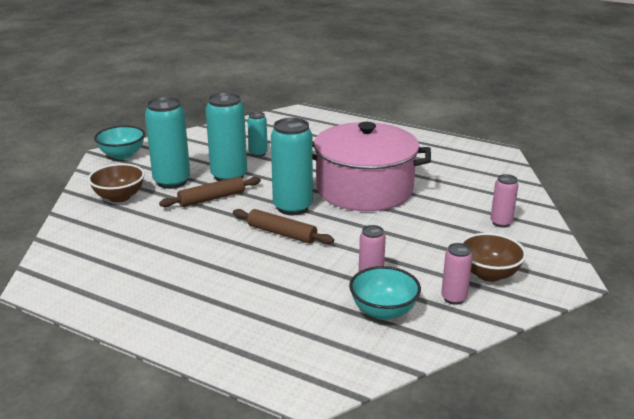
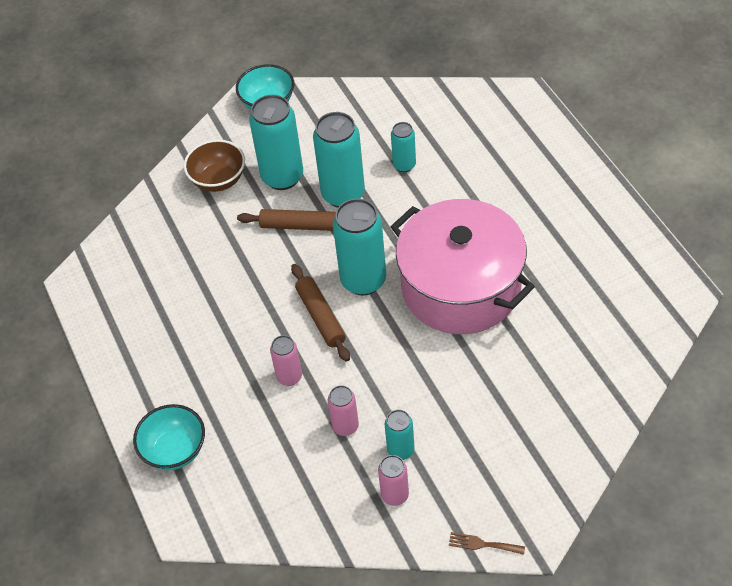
camera: 40 degrees right, 25 degrees up
(383, 311) = (319, 474): turquoise bowl -> turquoise bowl (175, 450)
(427, 274) = (400, 450): none -> turquoise can
(489, 274) = (459, 483): brown bowl -> none
(501, 223) = (551, 418): pink can -> pink can (289, 377)
(546, 296) = (482, 544): none -> brown fork

